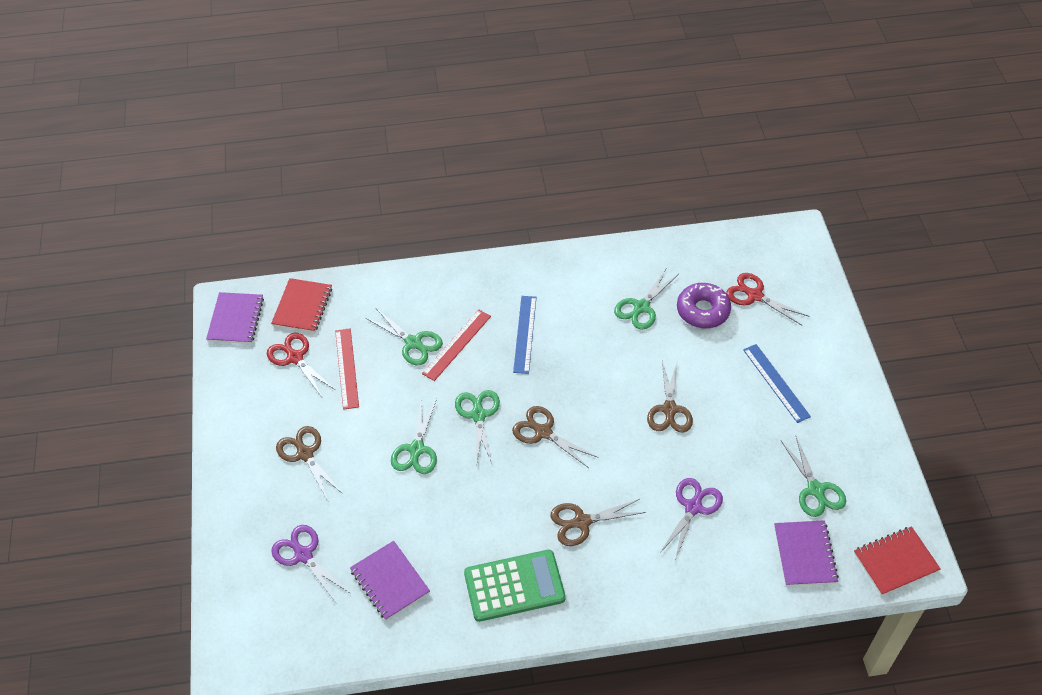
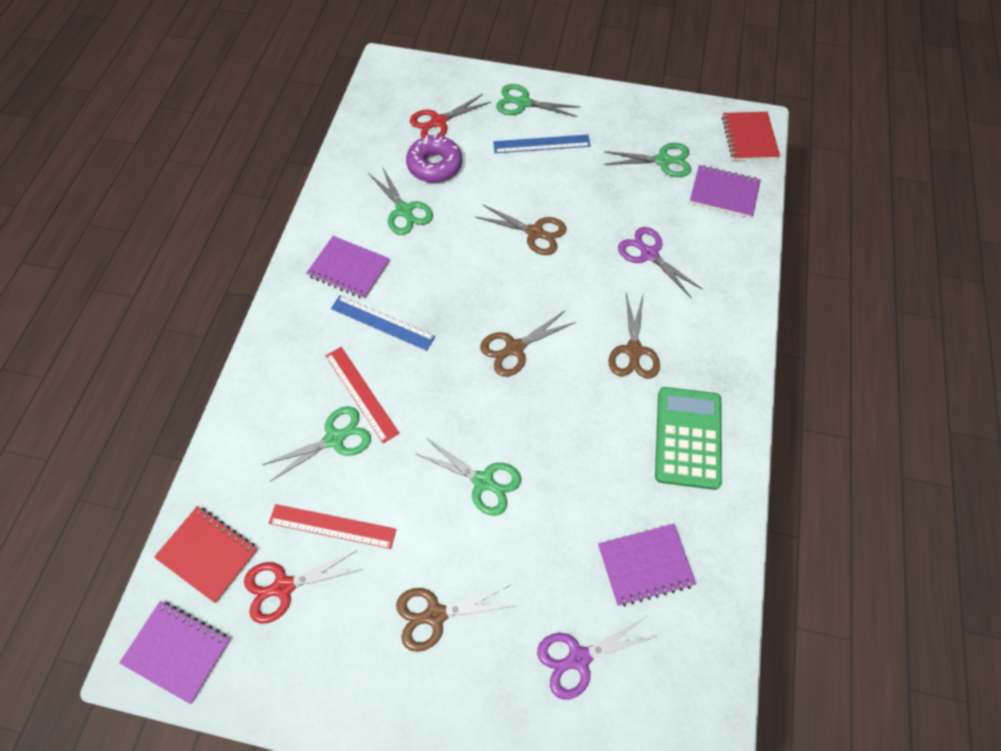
camera: 70 degrees left, 10 degrees up
(478, 415) = (466, 402): green scissors -> green scissors (523, 103)
(564, 293) = (349, 269): none -> purple notebook

